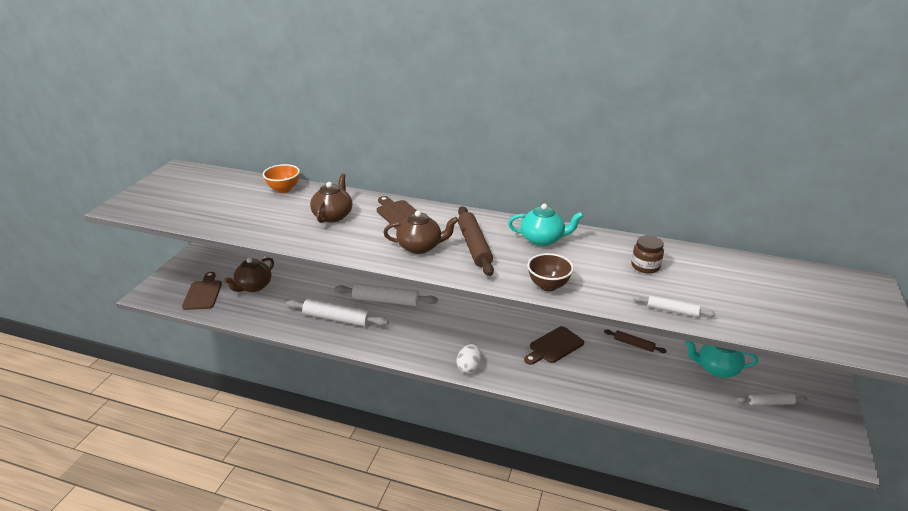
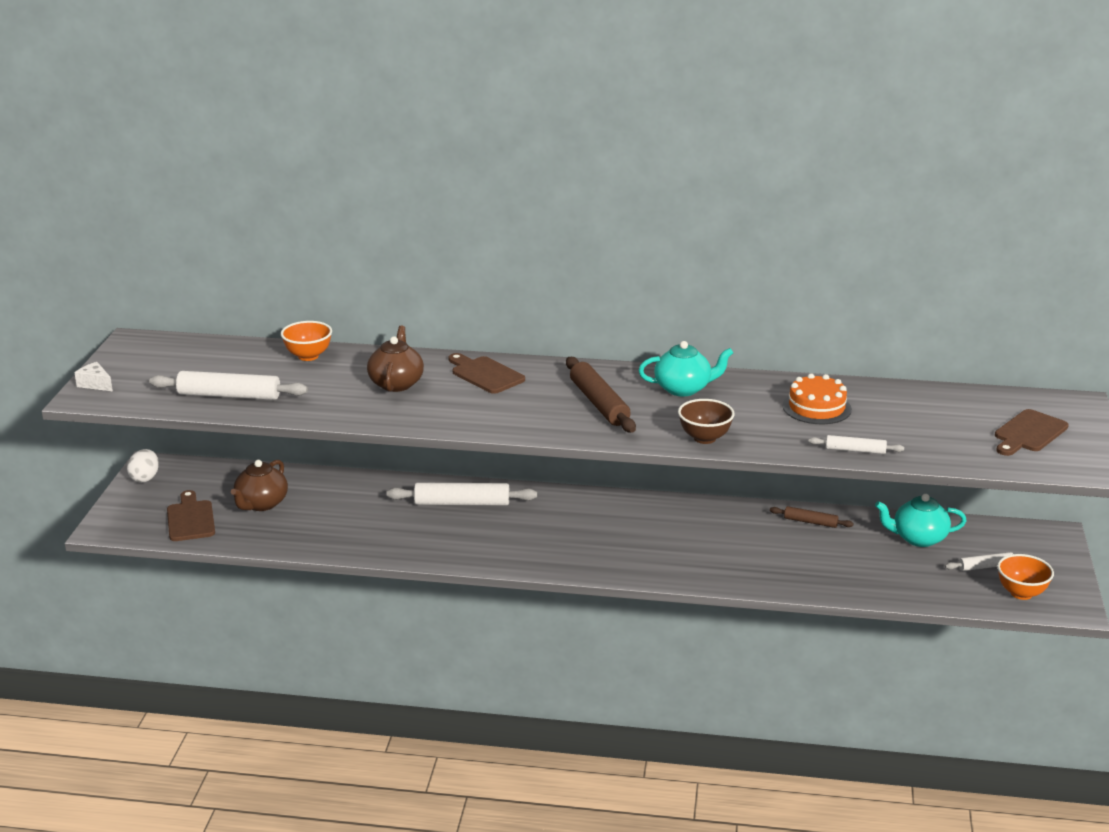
camera: 10 degrees left, 5 degrees down
(132, 198) = (95, 384): none -> white cheese
(337, 319) = (402, 531): white rolling pin -> white rolling pin (229, 396)
(420, 247) = (530, 410): brown teapot -> none
(469, 367) = (603, 568): white egg -> white egg (145, 478)
(554, 346) = (708, 534): brown cutting board -> brown cutting board (1028, 433)
(645, 266) = (816, 407): brown jar -> orange cake
(800, 434) = (1021, 593): none -> orange bowl

